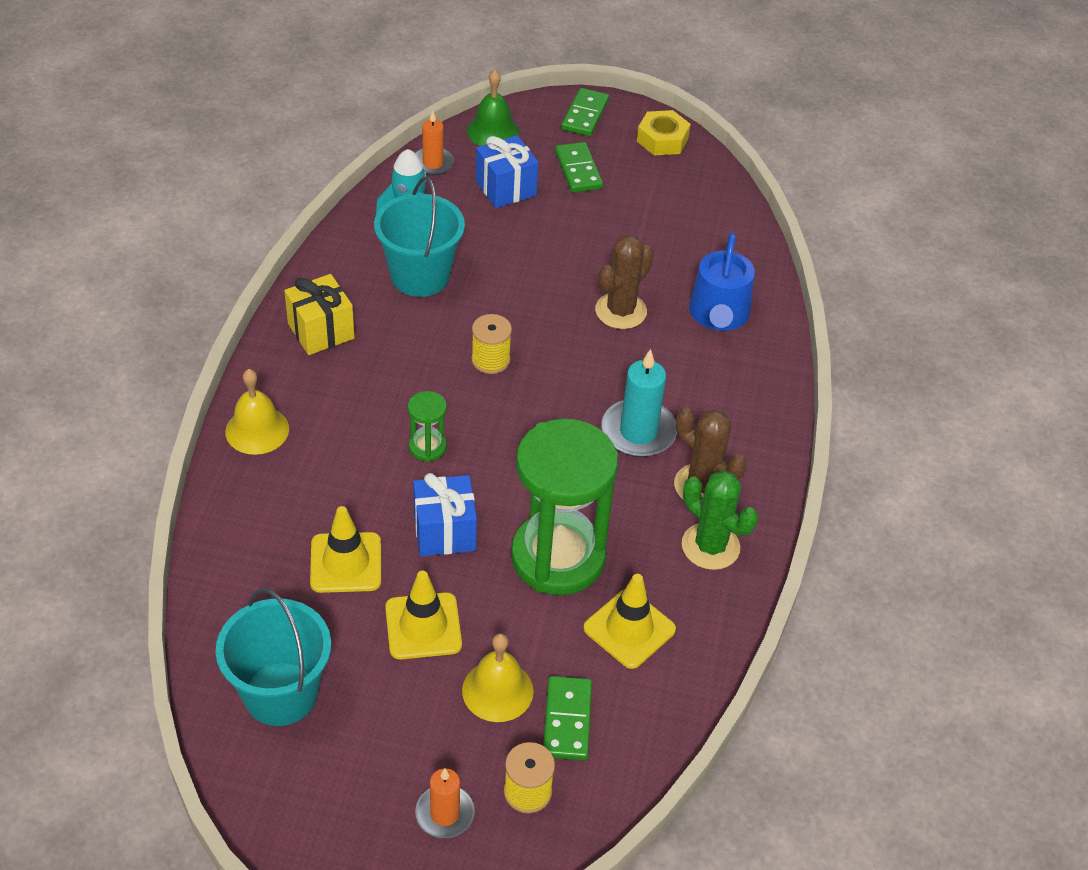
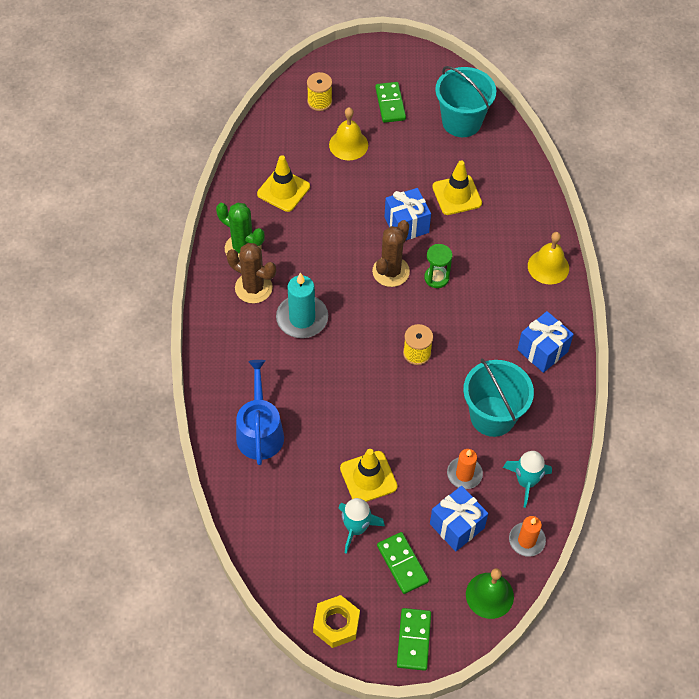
camera: 170 degrees right, 10 degrees up
(321, 331) = (542, 350): yellow gift -> blue gift
(423, 626) = (399, 169): yellow traffic cone -> yellow traffic cone (368, 477)
(445, 813) = (358, 85): orange candle -> orange candle (464, 474)
(558, 557) = (334, 223): green hourglass -> none
(567, 720) = (307, 137): green domino -> green domino (390, 104)
(621, 206) = (356, 528): none -> turquoise rocket
(621, 311) = (334, 418): brown cactus -> brown cactus (391, 271)

